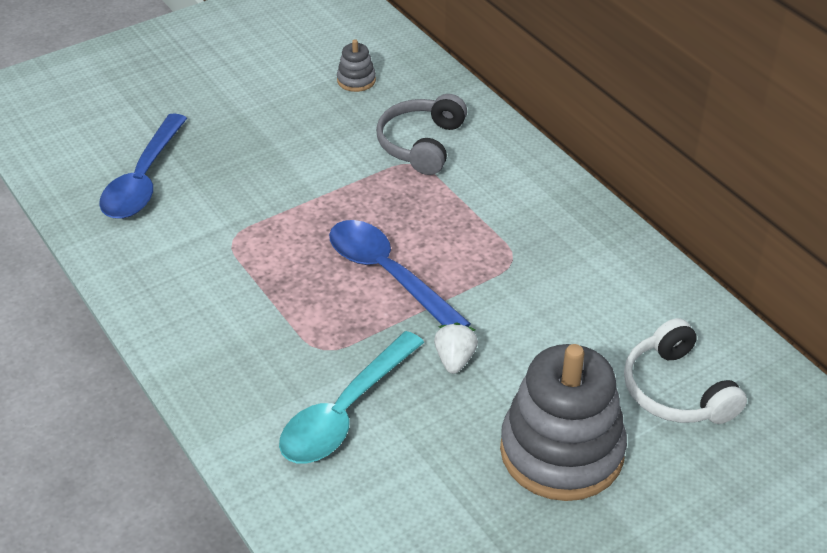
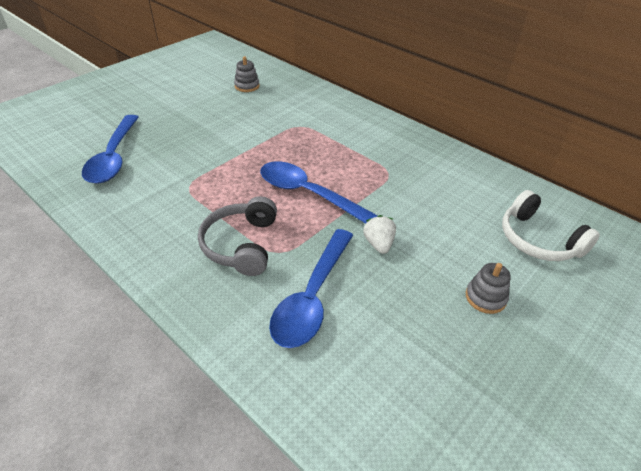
camera: 15 degrees left, 0 degrees up
(345, 412) = (312, 297): turquoise spoon -> blue spoon
(421, 144) = (301, 115): grey headphones -> grey headphones (241, 245)
(561, 451) = (485, 297): grey stacking toy -> grey stacking toy, size x0.42

